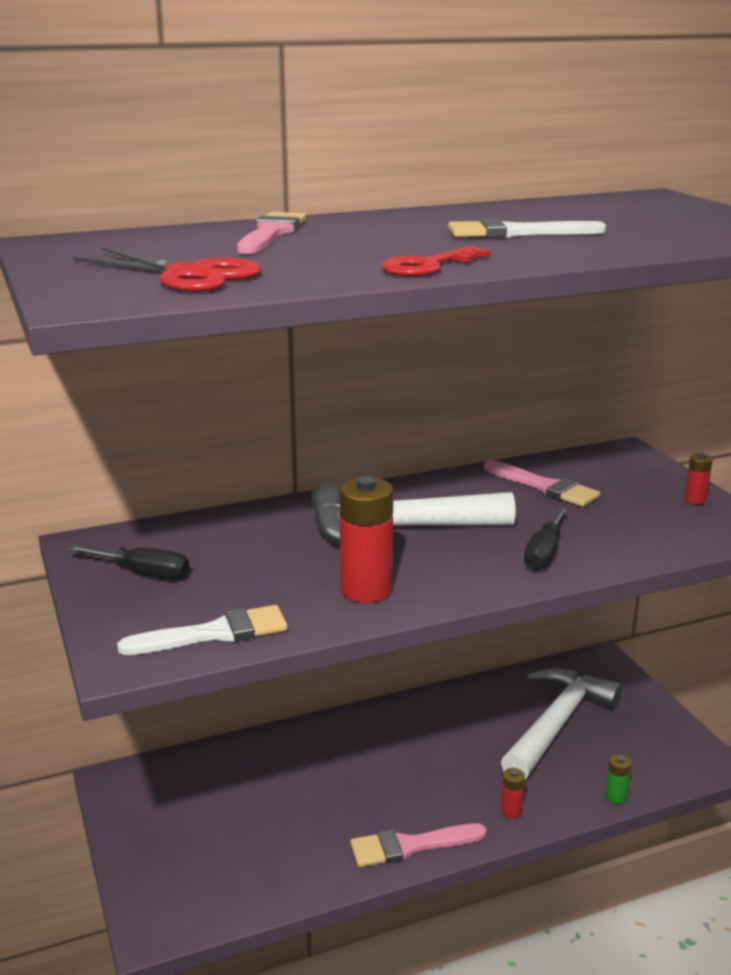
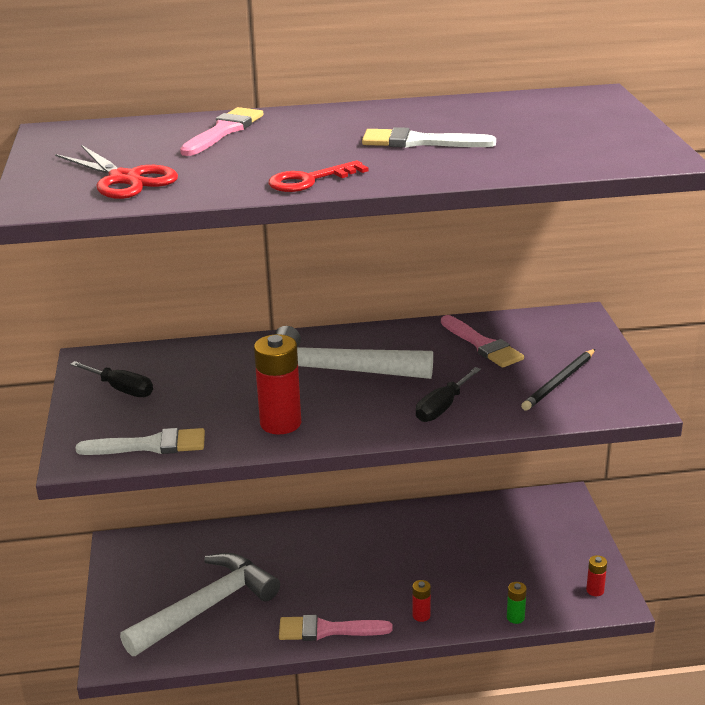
camera: 15 degrees right, 5 degrees up
(557, 723) = (495, 548): white hammer -> white hammer (207, 607)
(653, 515) = (559, 382): none -> black pencil
(695, 500) = (608, 371): red battery -> red battery (595, 590)

